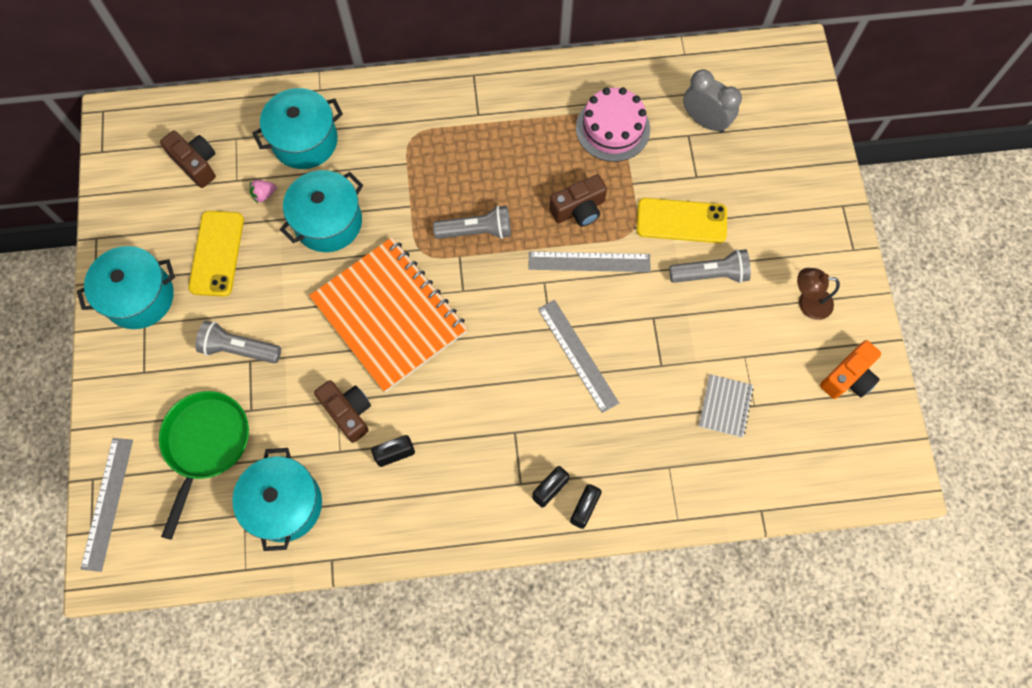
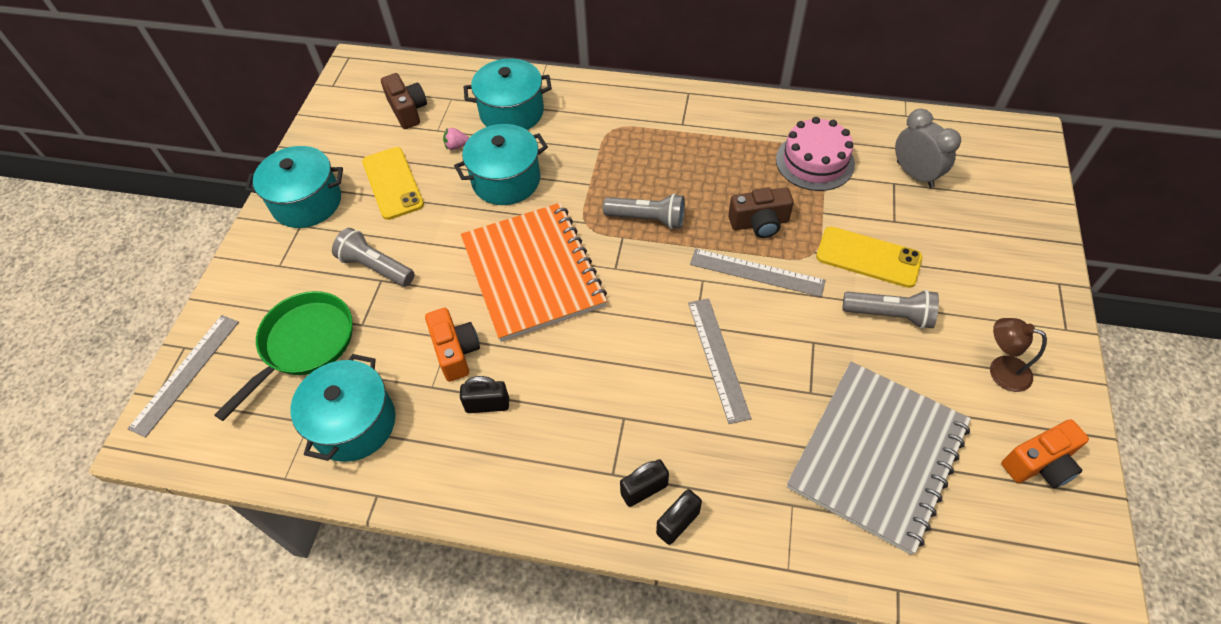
camera: 20 degrees right, 15 degrees down
(217, 253) = (393, 183): yellow phone -> yellow phone turned 45 degrees counterclockwise
(348, 412) = (455, 352): brown camera -> orange camera
(725, 406) = (877, 455): grey notebook -> grey notebook, size x2.37

